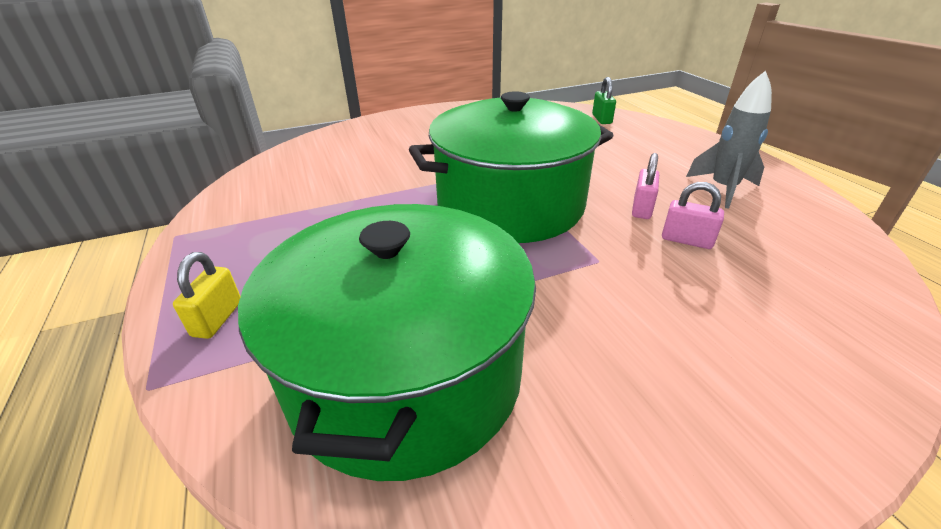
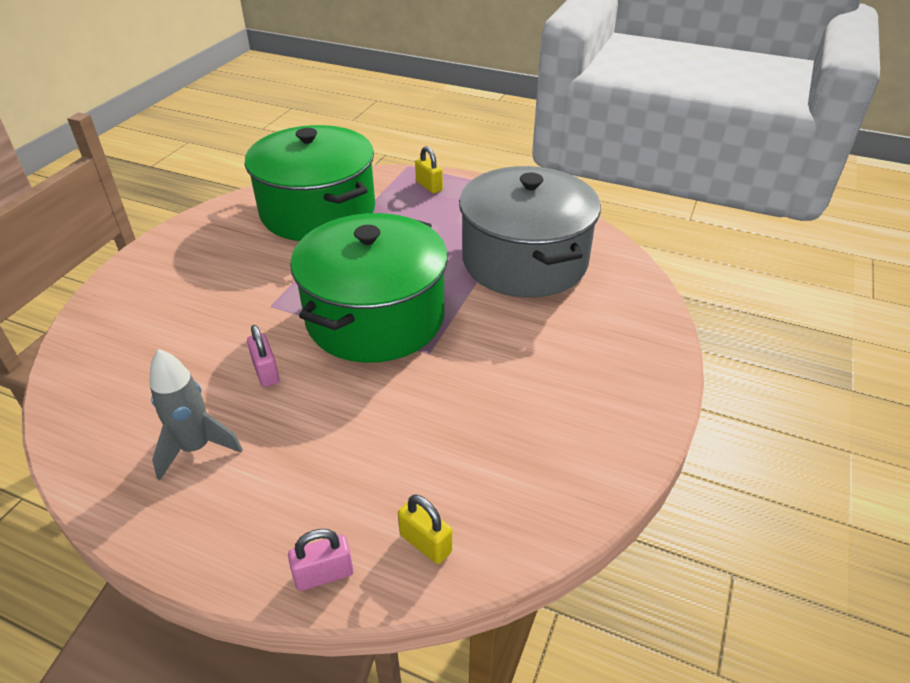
camera: 135 degrees right, 5 degrees up
(332, 187) = (524, 261): none -> grey pot
(601, 119) = (425, 543): green padlock -> yellow padlock
(686, 240) = (215, 355): pink padlock -> pink padlock (324, 574)

